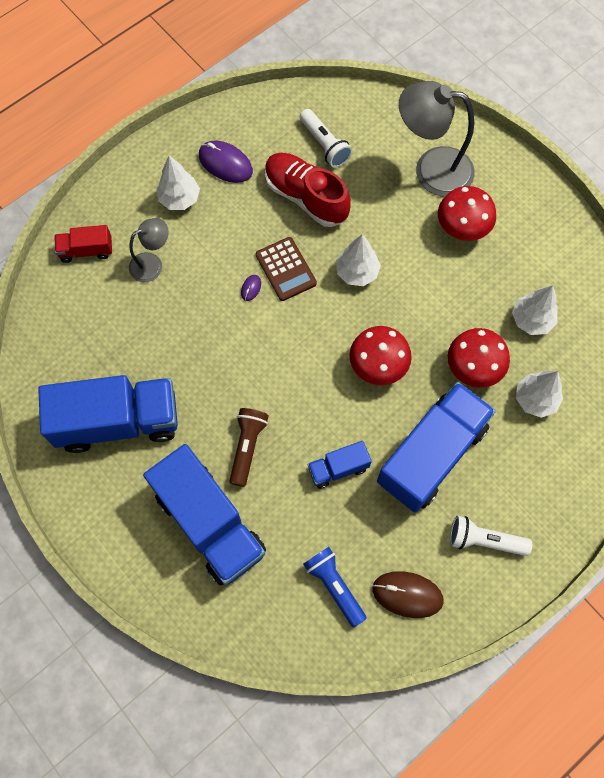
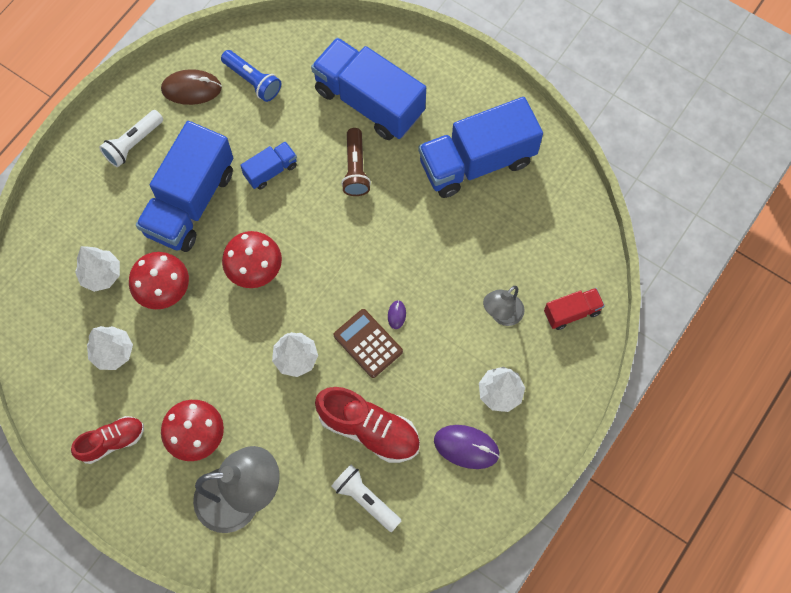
camera: 165 degrees right, 0 degrees up
(484, 540) = (133, 144): white flashlight -> white flashlight turned 135 degrees clockwise
(540, 241) = (112, 441): none -> red shoe

